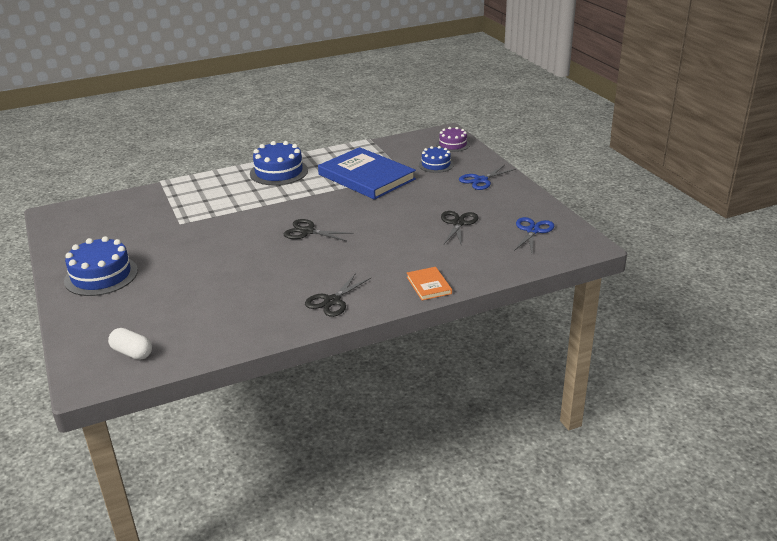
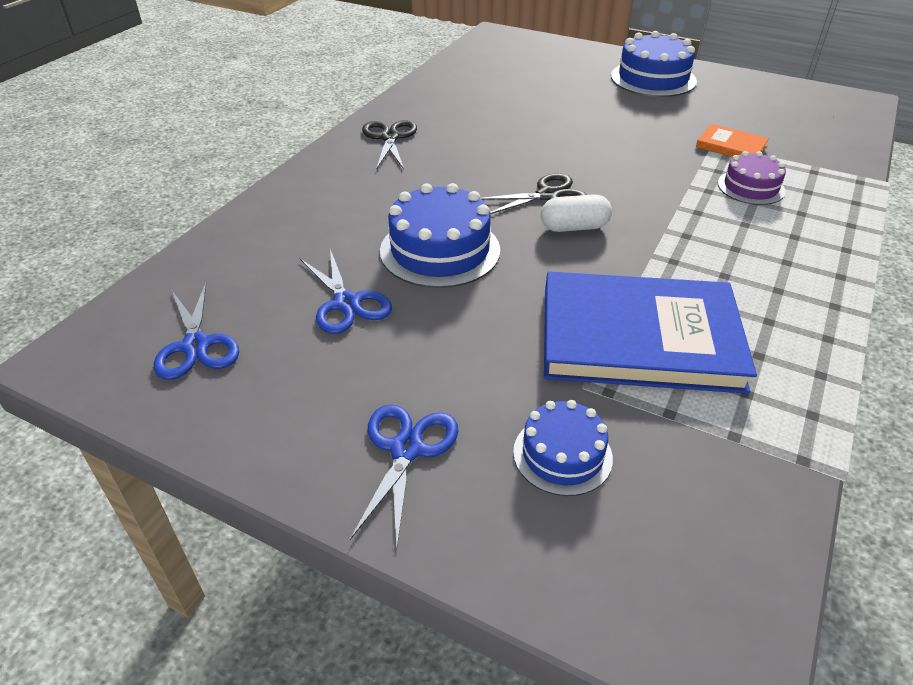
camera: 140 degrees right, 10 degrees up
(132, 353) = (498, 53): white capsule -> white capsule (574, 227)
(279, 172) = (790, 274): blue cake -> blue cake (440, 250)
(429, 285) = (296, 191): orange book -> orange book (731, 146)
(452, 144) = (627, 584): purple cake -> purple cake (751, 187)
(458, 223) = (346, 303): black scissors -> blue scissors

